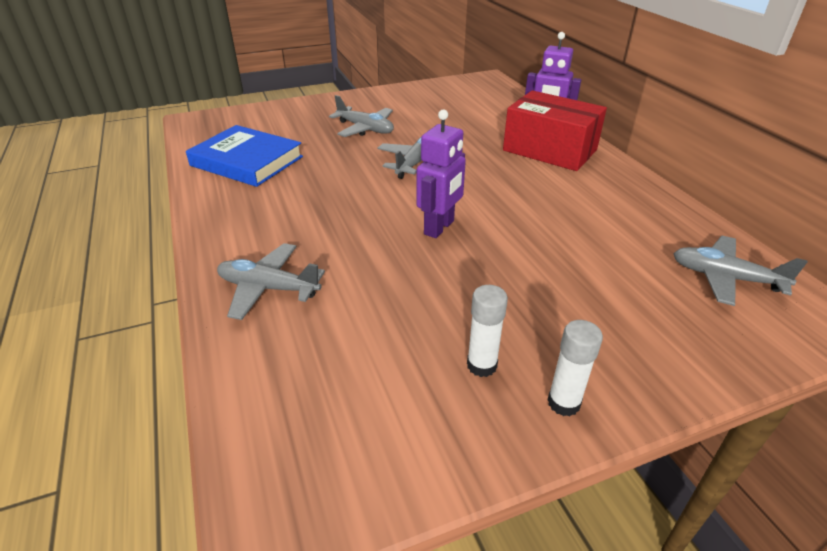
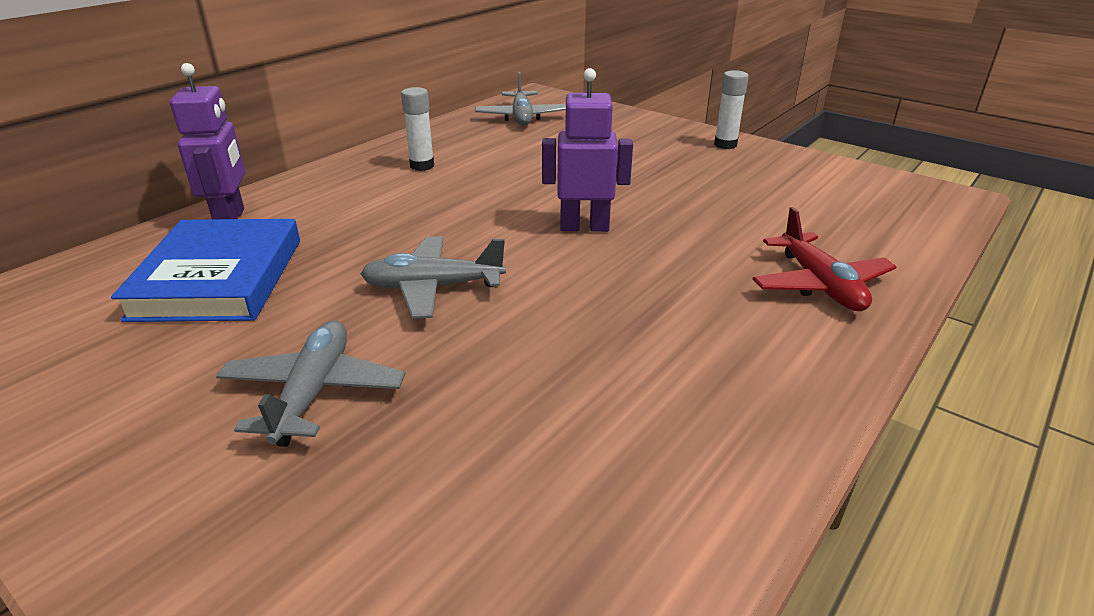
camera: 120 degrees left, 5 degrees down
(247, 161) = (589, 495): blue book -> blue book (219, 278)
(268, 288) = (819, 285): grey plane -> red plane
(481, 365) = (737, 170): white glue stick -> white glue stick (422, 166)
(549, 150) = (316, 205): red box -> none

